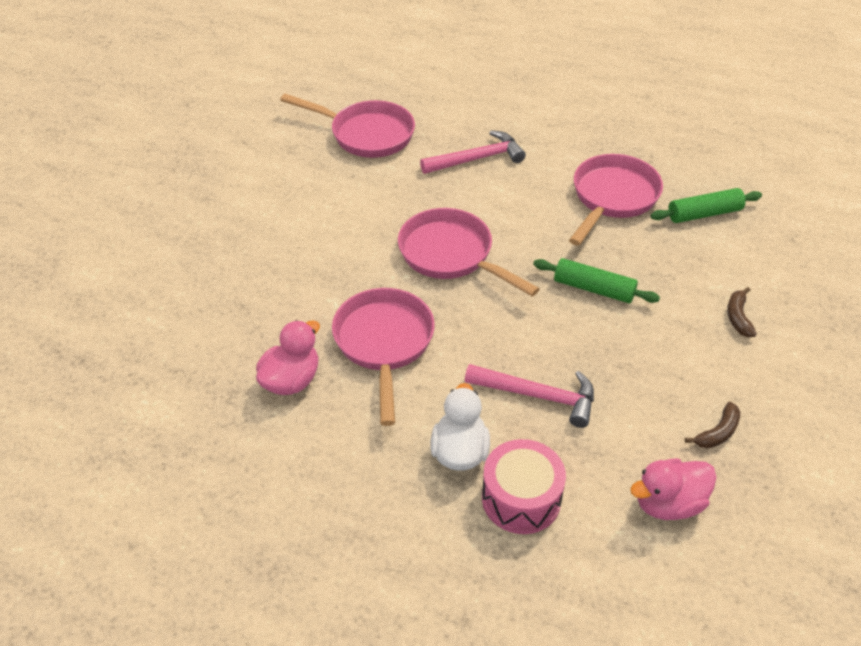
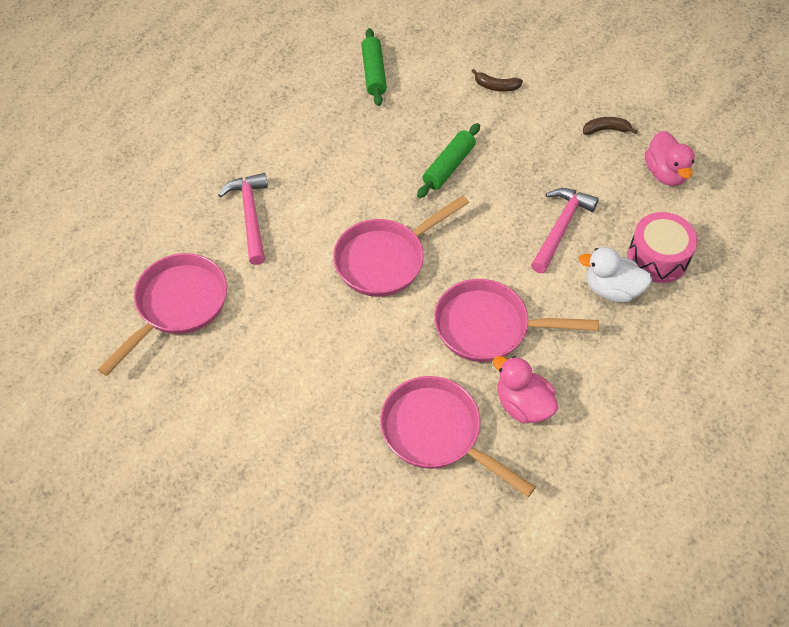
camera: 80 degrees left, 10 degrees up
(612, 198) = (337, 127): pink pan -> pink pan (437, 433)
(717, 432) = (606, 130): brown banana -> brown banana turned 60 degrees counterclockwise

